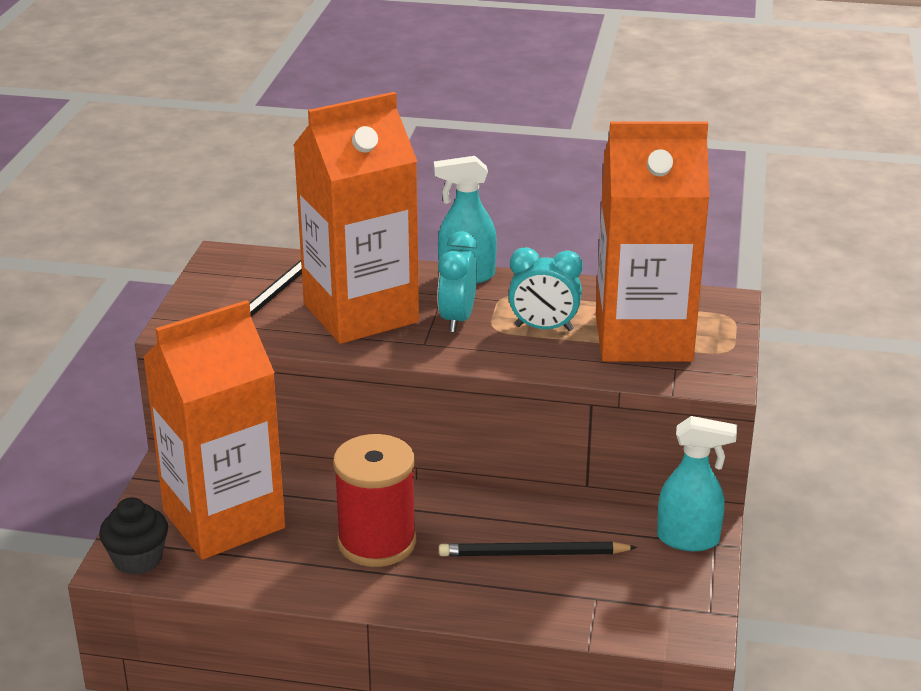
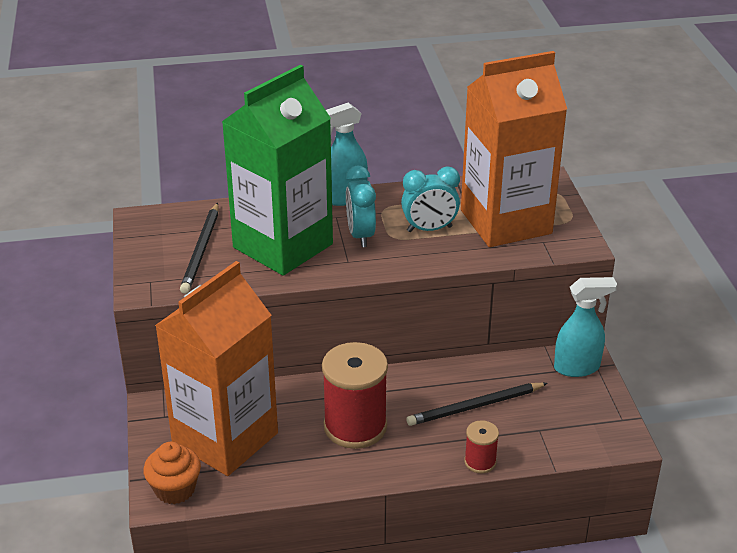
camera: 20 degrees left, 5 degrees up
(137, 559) = (175, 489): black cupcake -> orange cupcake
(361, 313) = (283, 246): orange carton -> green carton
(500, 616) = (480, 462): none -> red spool

